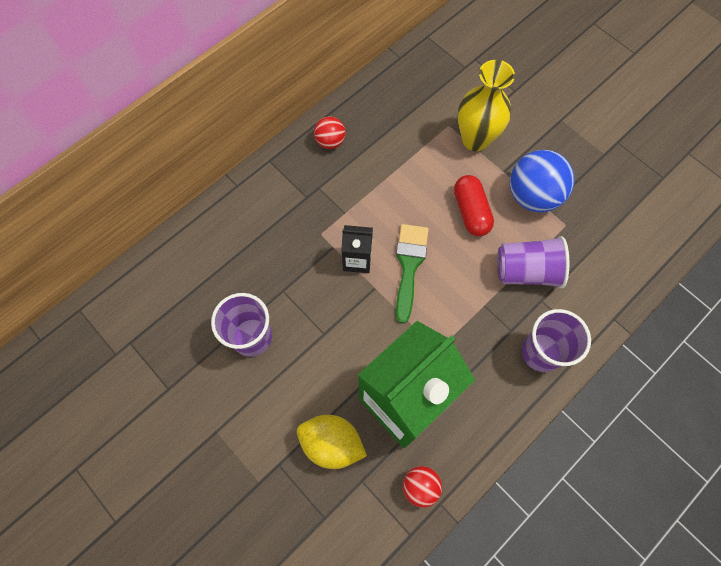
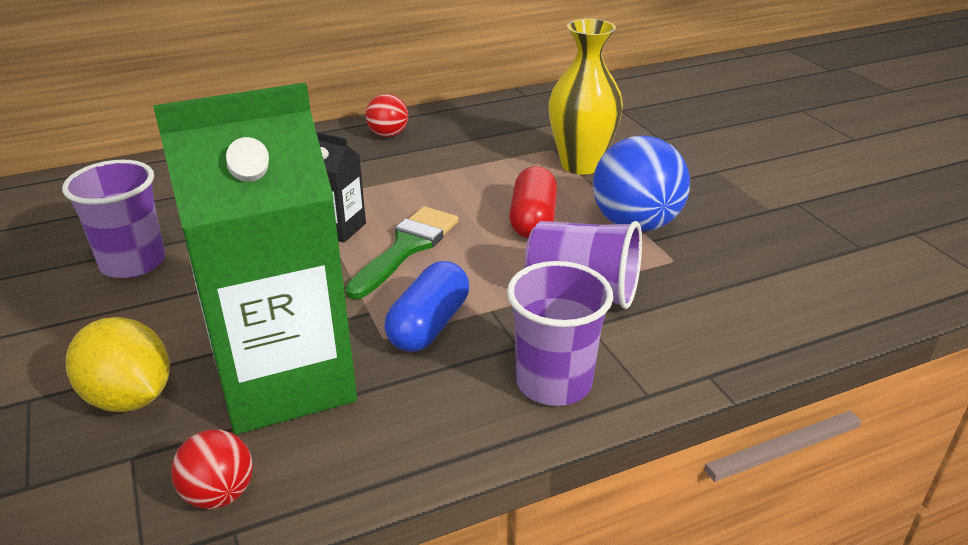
camera: 20 degrees right, 35 degrees down
(457, 330) = (429, 325): none -> blue capsule

